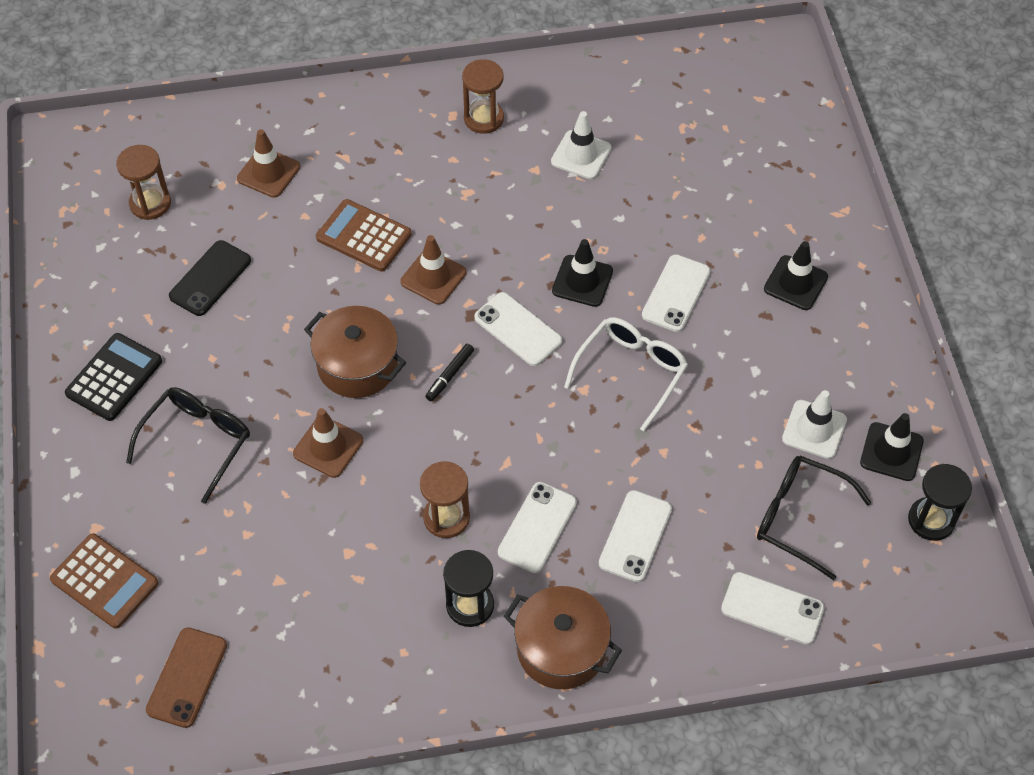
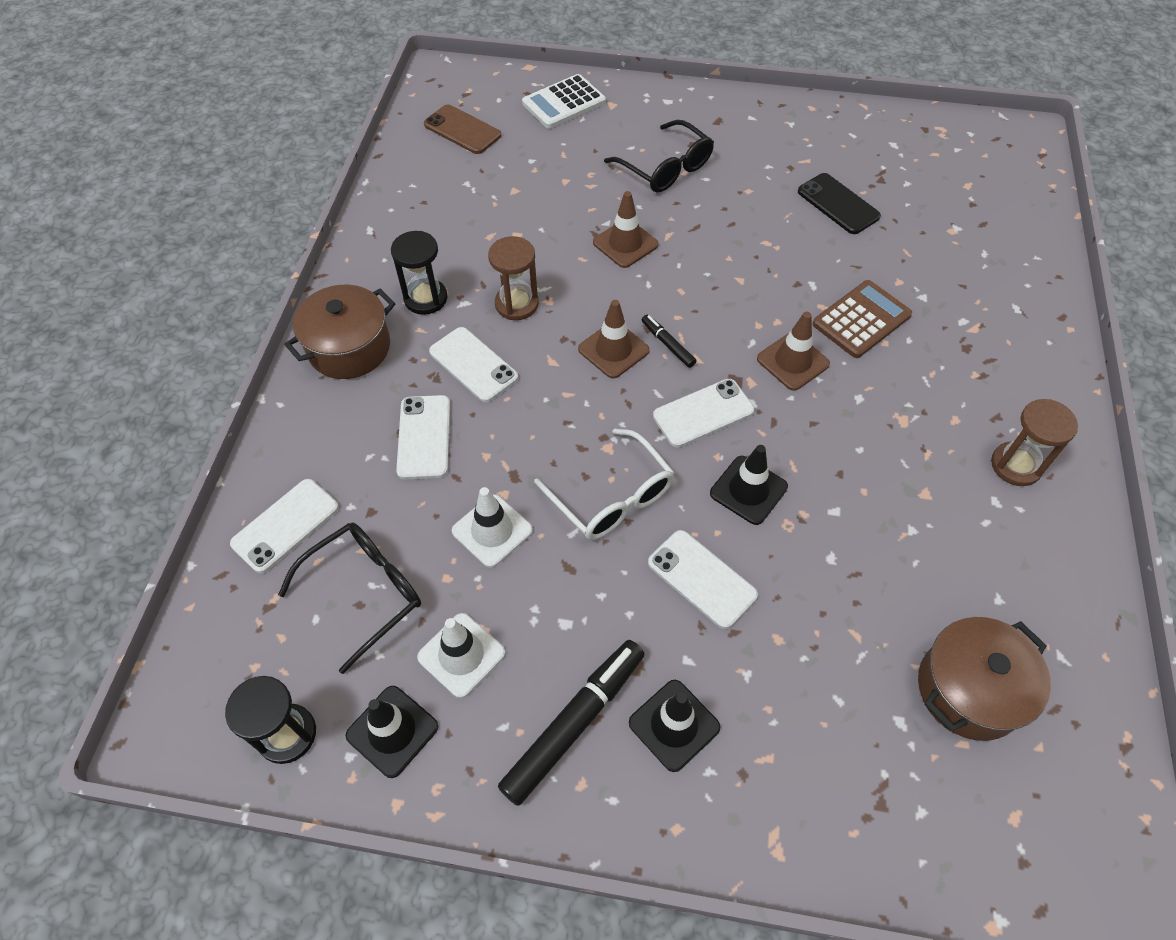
camera: 110 degrees right, 0 degrees up
(104, 581) = (564, 102): brown calculator -> white calculator
(114, 377) = (749, 133): black calculator -> none
(150, 203) = (938, 181): brown hourglass -> none
(268, 173) = (962, 266): brown traffic cone -> brown traffic cone (613, 350)
(357, 365) = (705, 281): brown pot -> brown pot (969, 689)
(581, 155) = (940, 549): white traffic cone -> white traffic cone (492, 531)
(635, 536) = (424, 437): white phone -> white phone turned 45 degrees clockwise
(825, 341) = (574, 723): none -> black marker

